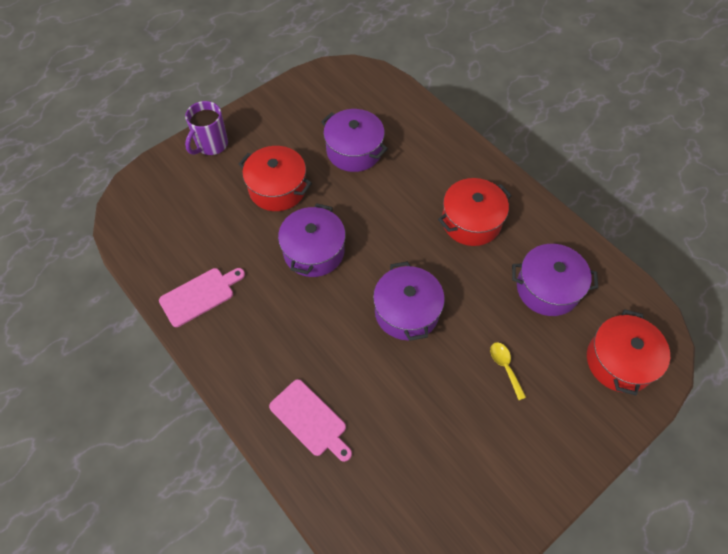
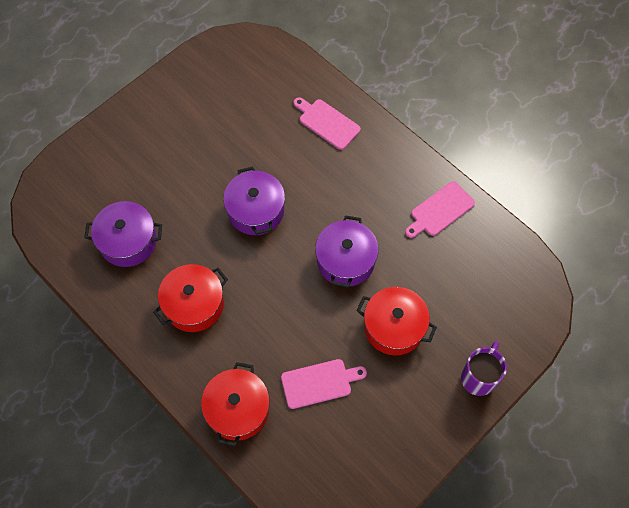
camera: 175 degrees right, 5 degrees up
(354, 151) = (319, 383): purple pot -> pink cutting board
(505, 367) = (173, 172): yellow spoon -> none
(619, 361) = (78, 183): red pot -> red pot (238, 409)

